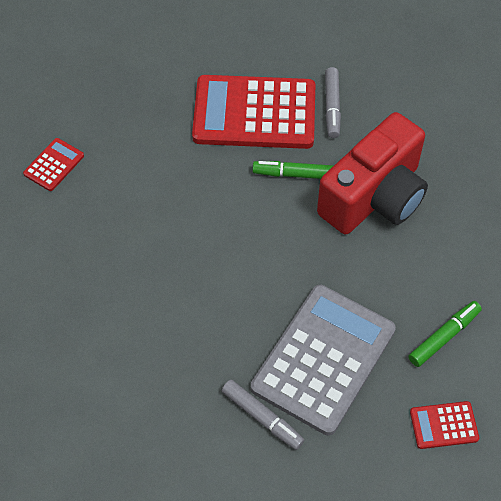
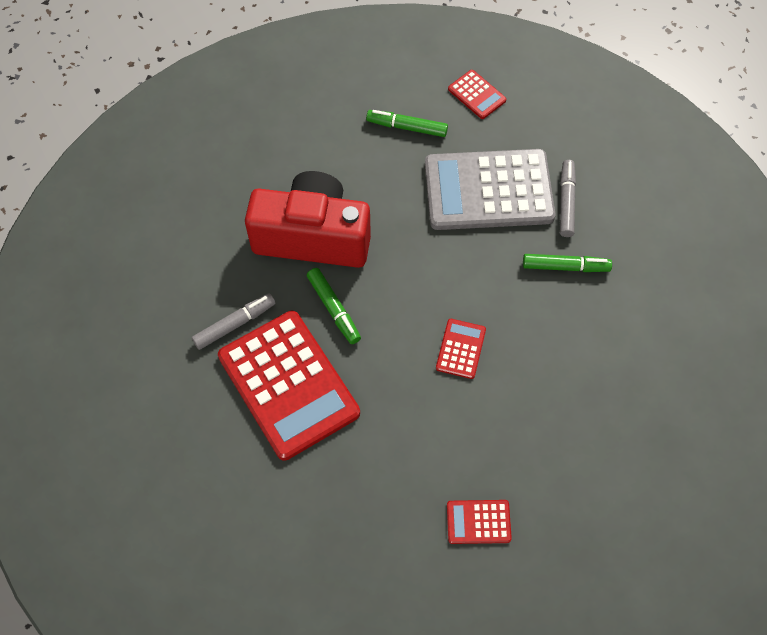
camera: 125 degrees left, 5 degrees up
(190, 238) = (460, 349): none -> red calculator
(198, 367) = (565, 267): none -> green marker

